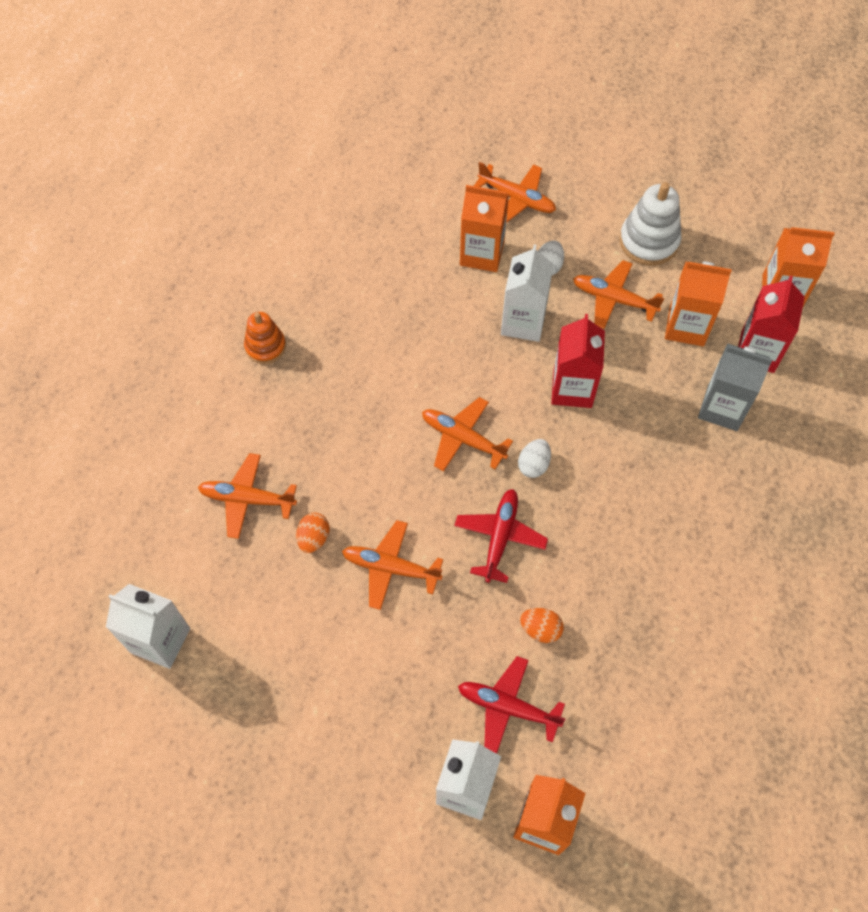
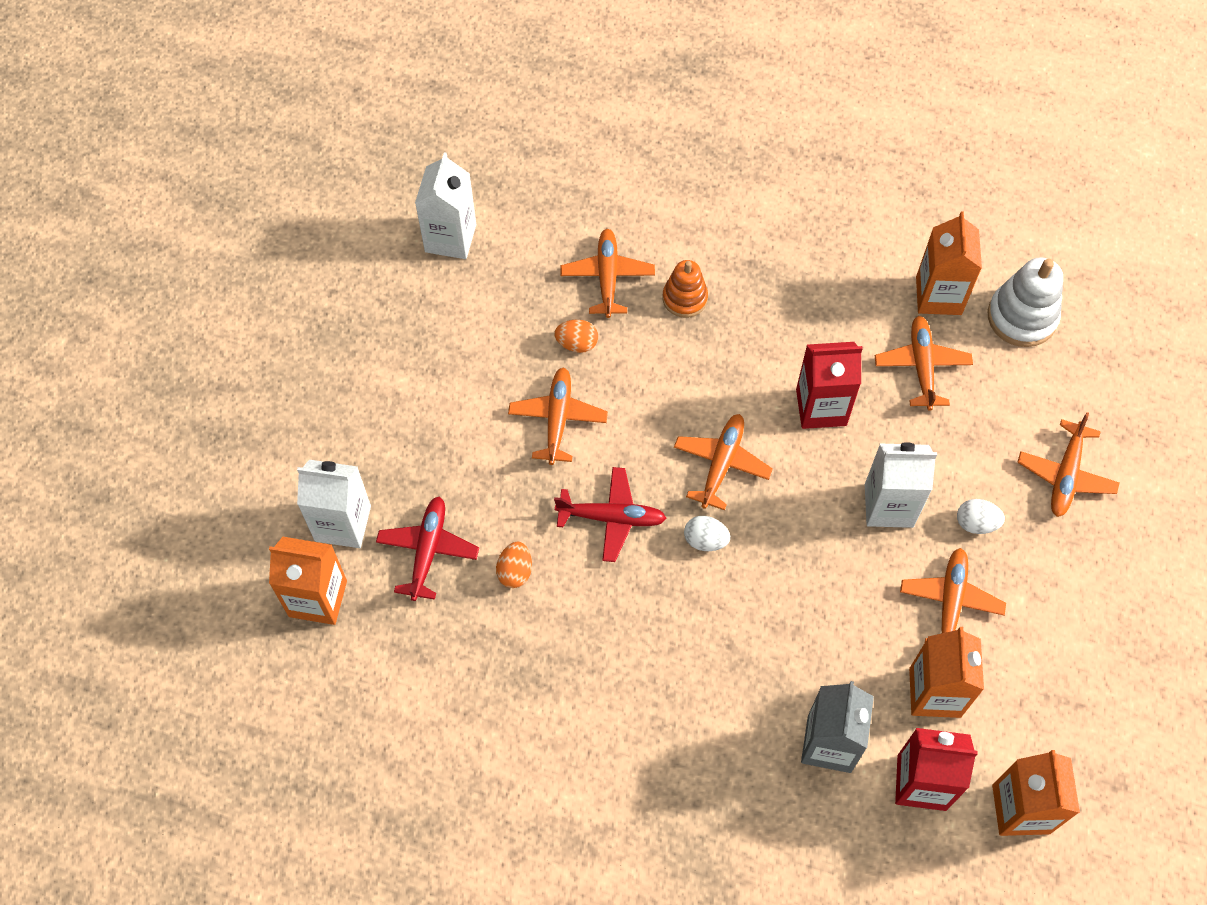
camera: 80 degrees right, 0 degrees up
(265, 346) = (786, 256): orange stacking toy -> orange stacking toy (684, 298)
(400, 270) = (922, 366): none -> orange plane
(482, 254) = (971, 448): orange carton -> orange carton (938, 295)
(572, 388) = (813, 570): red carton -> red carton (821, 407)
(648, 241) = (1050, 636): white stacking toy -> white stacking toy (1021, 317)

